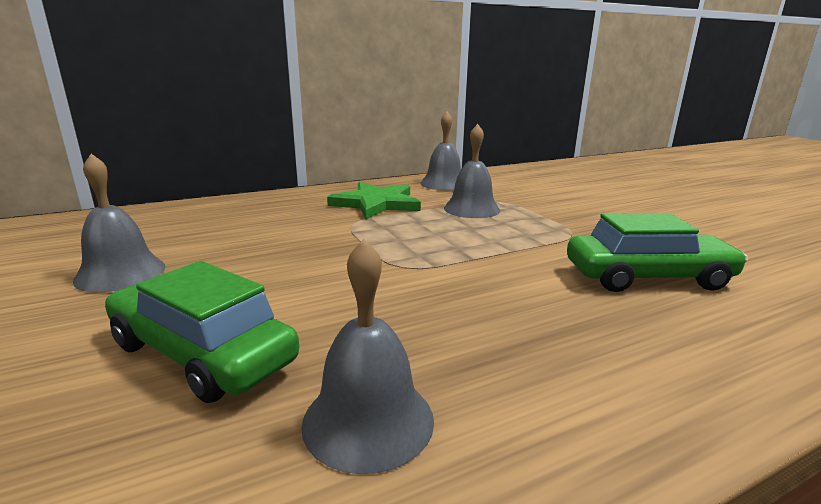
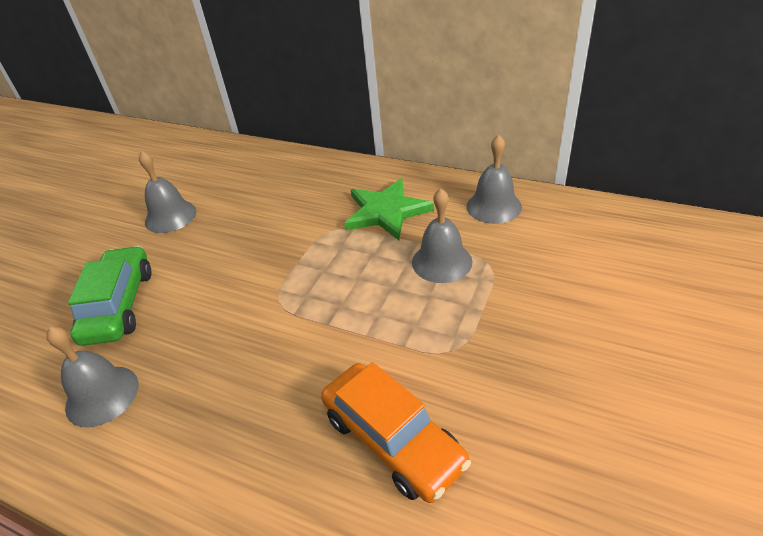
camera: 55 degrees right, 20 degrees up
(647, 277) = (393, 440): green car -> orange car

